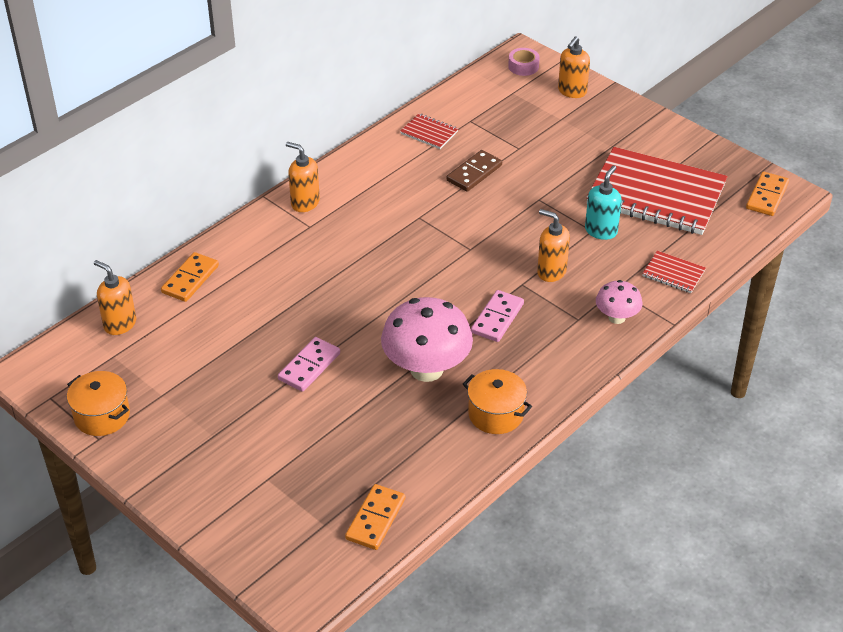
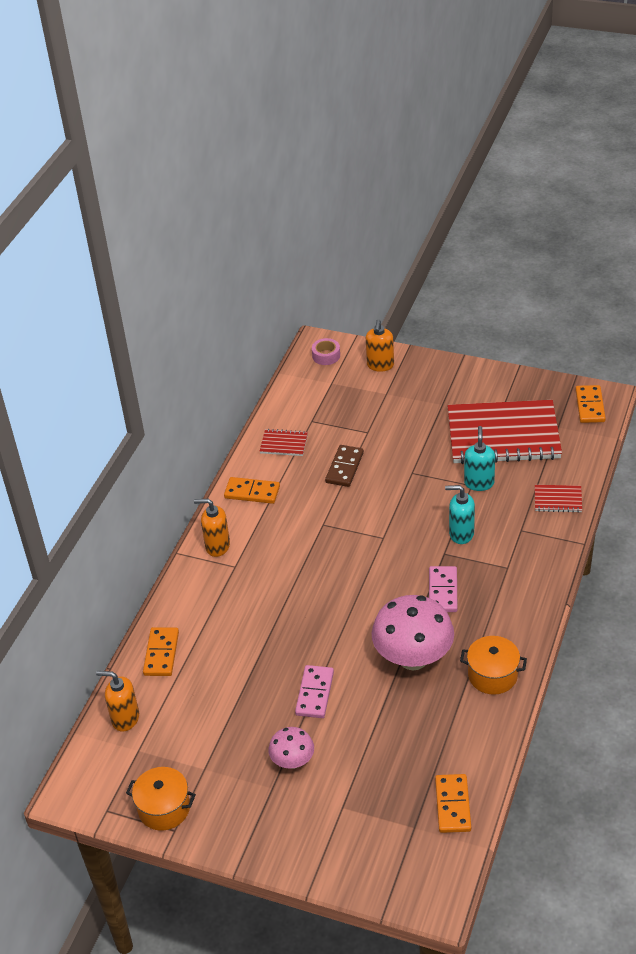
camera: 20 degrees left, 0 degrees up
(369, 166) = (252, 492): none -> orange domino
(551, 272) = (461, 534): orange soap dispenser -> turquoise soap dispenser
(616, 317) = (537, 555): pink mushroom -> pink mushroom (293, 761)

